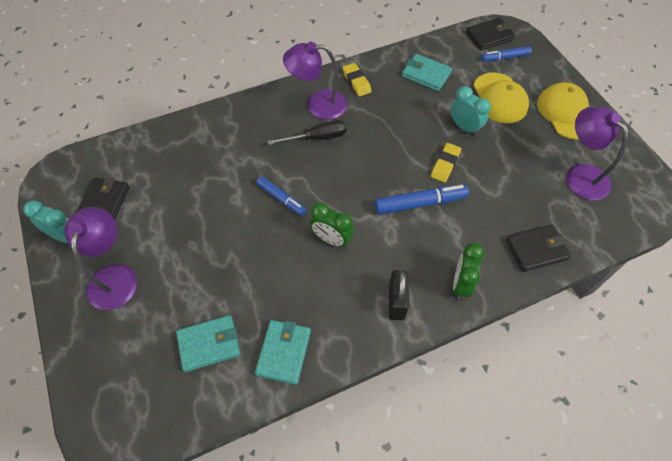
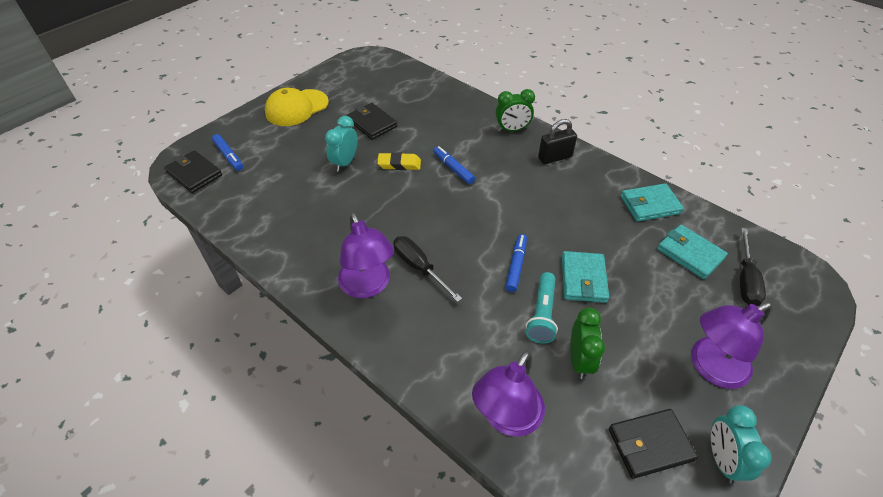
camera: 115 degrees left, 10 degrees down
(154, 372) = (745, 279): none -> black screwdriver
(229, 194) = (542, 314): none -> turquoise flashlight
(331, 239) = (531, 212): green clock -> green clock (579, 360)
(356, 82) = (313, 263): yellow eraser -> none
(420, 203) = (453, 168): blue marker -> blue marker, size x0.65
(426, 74) = (277, 207): turquoise wallet -> turquoise wallet (583, 279)
(499, 98) = (294, 148): yellow cap -> none
(536, 249) = (454, 101): black wallet -> black wallet (372, 123)
(580, 175) = (366, 91): purple lamp -> purple lamp (506, 418)

